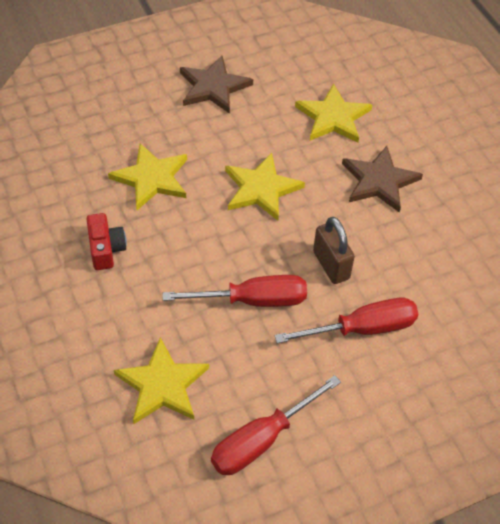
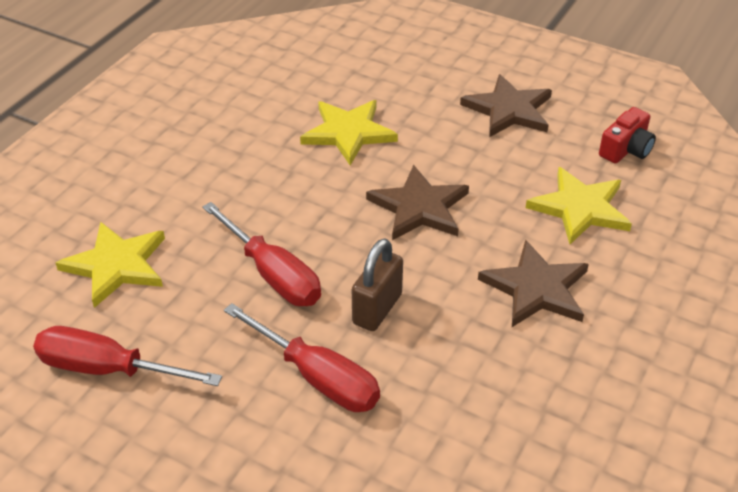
camera: 55 degrees right, 10 degrees down
(106, 249) = (237, 150): red camera -> red camera (626, 149)
(261, 189) = (419, 207): yellow star -> brown star

